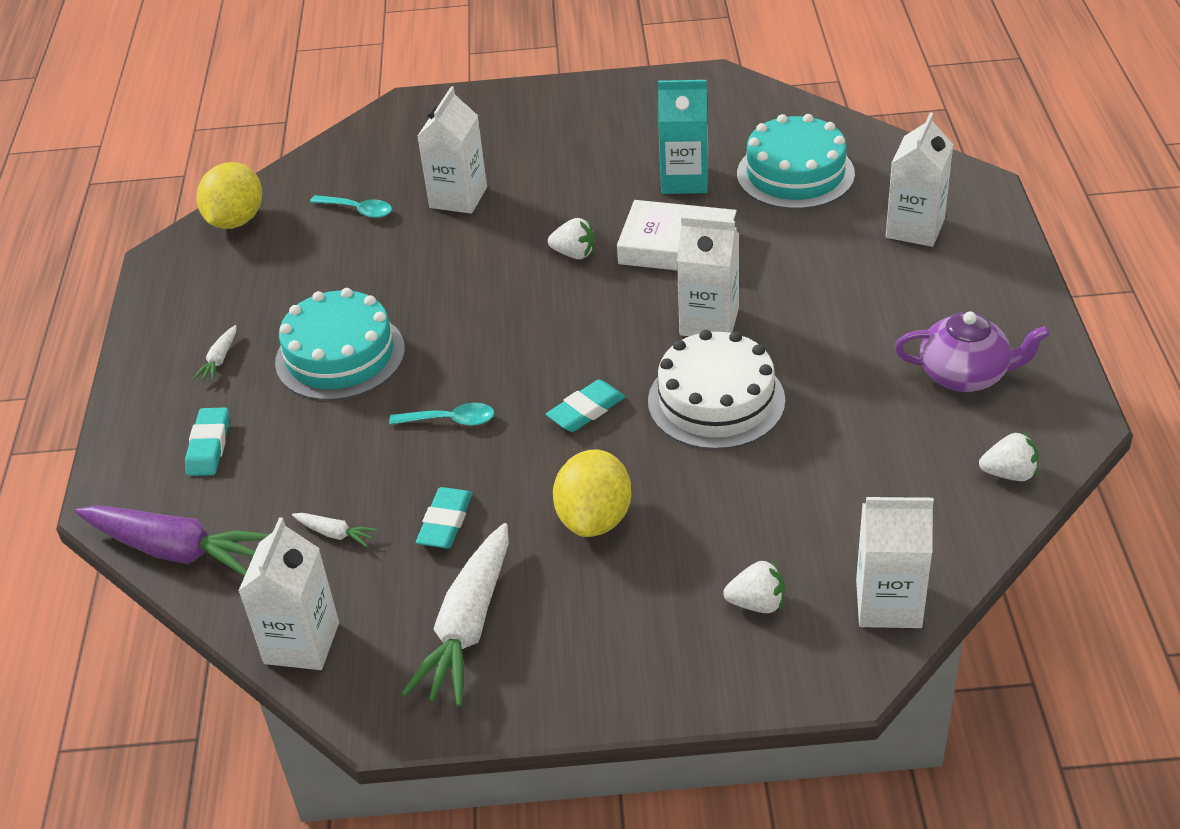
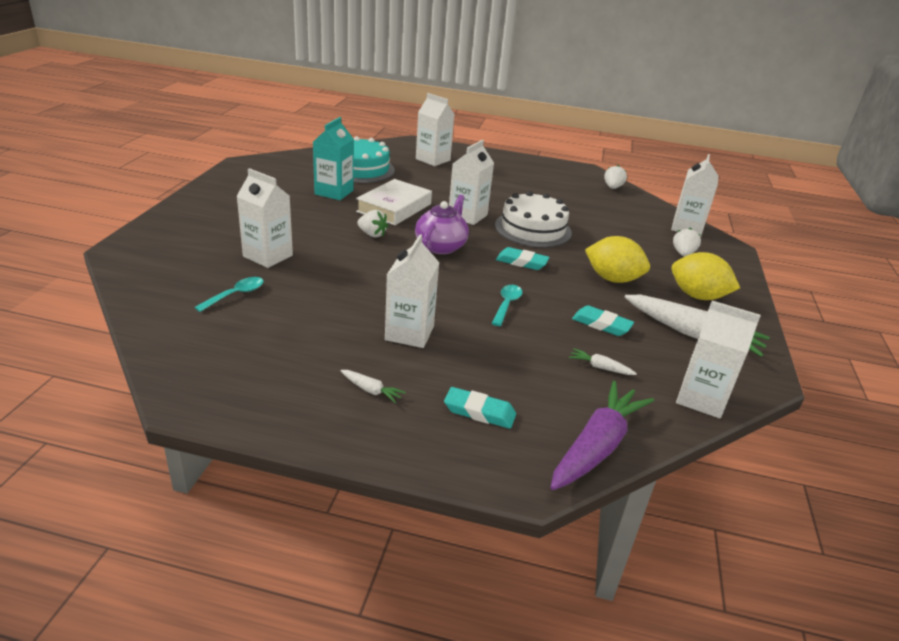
camera: 80 degrees left, 10 degrees down
(236, 220) = (178, 353): yellow lemon -> yellow lemon (697, 296)
(335, 534) = (600, 367): white carrot -> white carrot turned 105 degrees counterclockwise
(340, 355) = (409, 333): turquoise cake -> white carton
(574, 254) = (372, 234): white strawberry -> white strawberry turned 90 degrees clockwise
(586, 410) = (521, 262): turquoise eraser -> turquoise eraser turned 45 degrees counterclockwise
(965, 375) = (546, 178): purple teapot -> purple teapot (441, 246)

